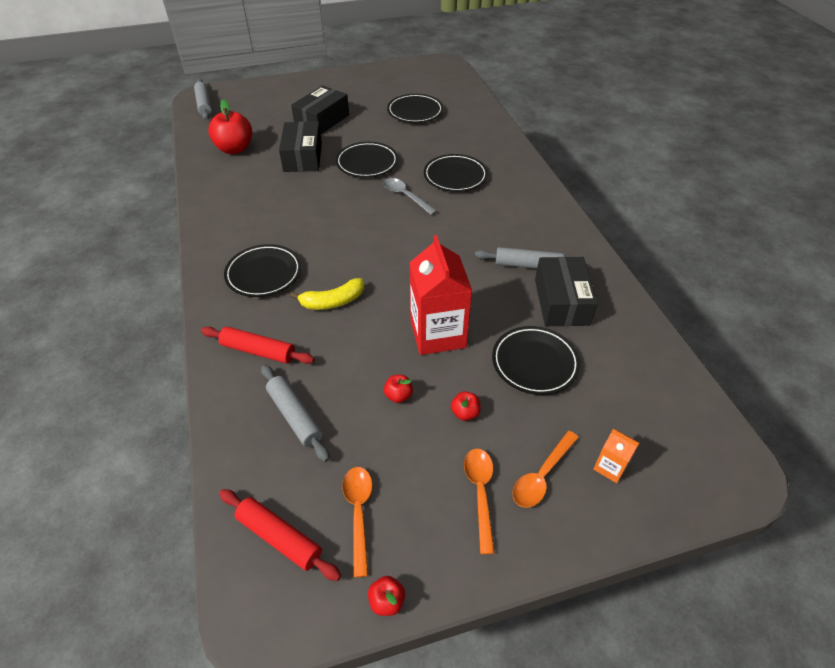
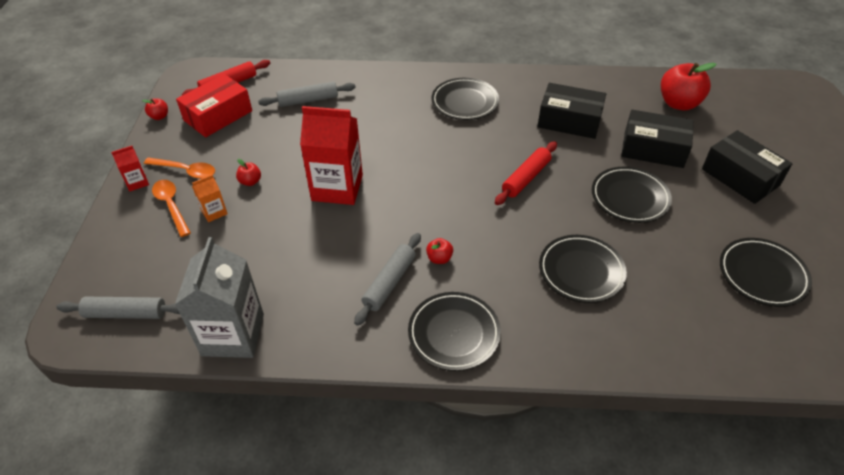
camera: 110 degrees right, 0 degrees up
(204, 104) = (784, 90): grey rolling pin -> grey rolling pin (126, 313)
(258, 351) = (378, 91): red rolling pin -> red rolling pin (526, 178)
(333, 301) = (410, 135): yellow banana -> none
(358, 513) = (218, 115): orange spoon -> red box
(398, 395) = (291, 151): red apple -> red apple (439, 258)
(405, 196) = (551, 215): grey spoon -> none
(527, 543) = (137, 182): none -> red carton
(534, 363) = (266, 240): black plate -> black plate (454, 333)
(561, 302) = (323, 290): black box -> black box (569, 121)
(610, 467) = (145, 247): orange carton -> orange carton (214, 212)
(644, 342) = (233, 334): none -> grey carton

